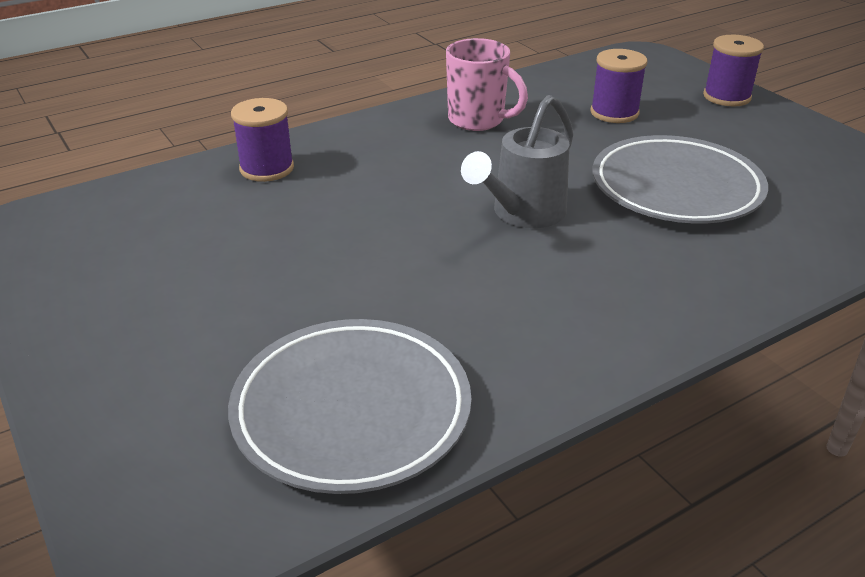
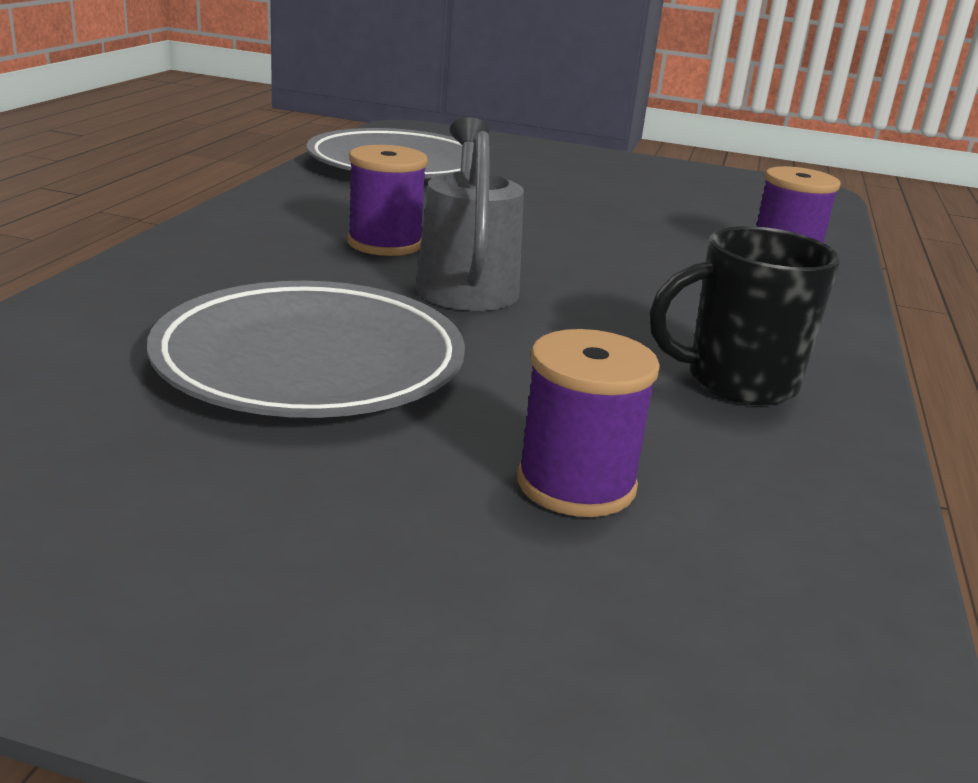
camera: 135 degrees right, 10 degrees down
(478, 120) = (737, 382): pink mug -> black mug
(726, 97) = (388, 669): purple spool -> purple spool (385, 243)

